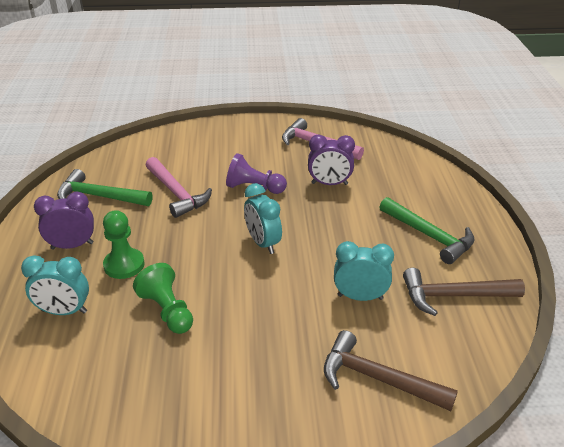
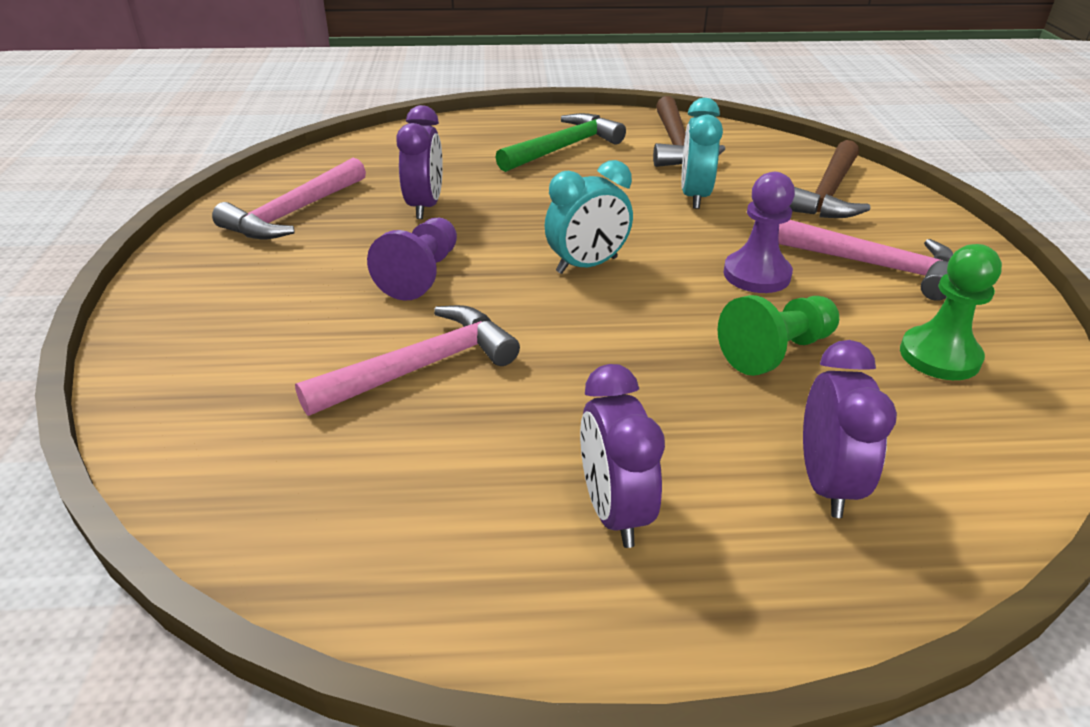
camera: 90 degrees left, 0 degrees up
(64, 311) = (826, 484): turquoise clock -> purple clock
(99, 196) = (410, 494): green hammer -> none
(124, 265) = (668, 417): green pawn -> green pawn (939, 356)
(250, 315) = (756, 275): none -> purple pawn
(261, 380) = (873, 265): none -> pink hammer

